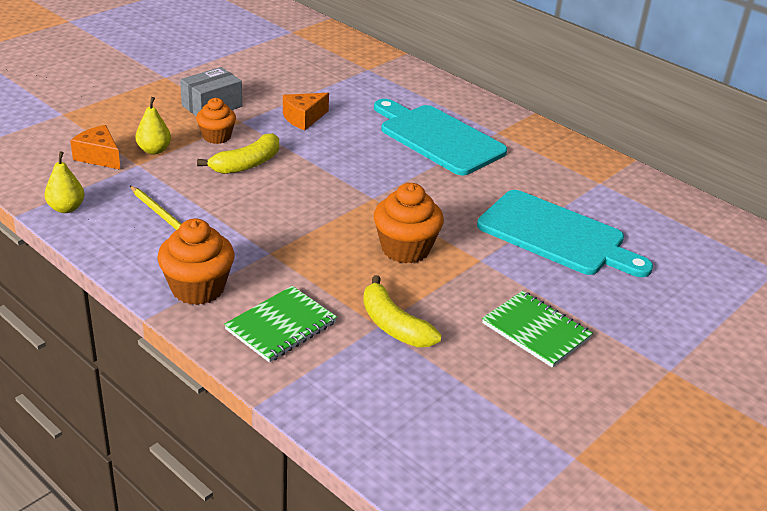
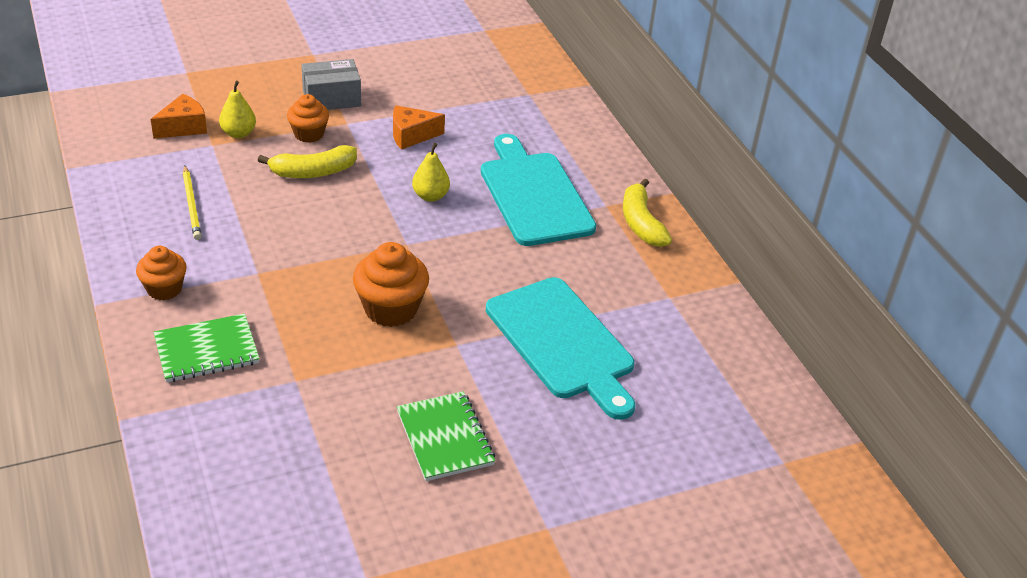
camera: 25 degrees right, 5 degrees up
(66, 208) = (115, 173): yellow pear -> yellow pear (430, 196)
(99, 157) = (183, 127): orange cheese -> orange cheese turned 75 degrees clockwise
(198, 288) = (164, 289): orange cupcake -> orange cupcake, size x0.65
(394, 325) = (310, 385): yellow banana -> yellow banana (641, 223)

